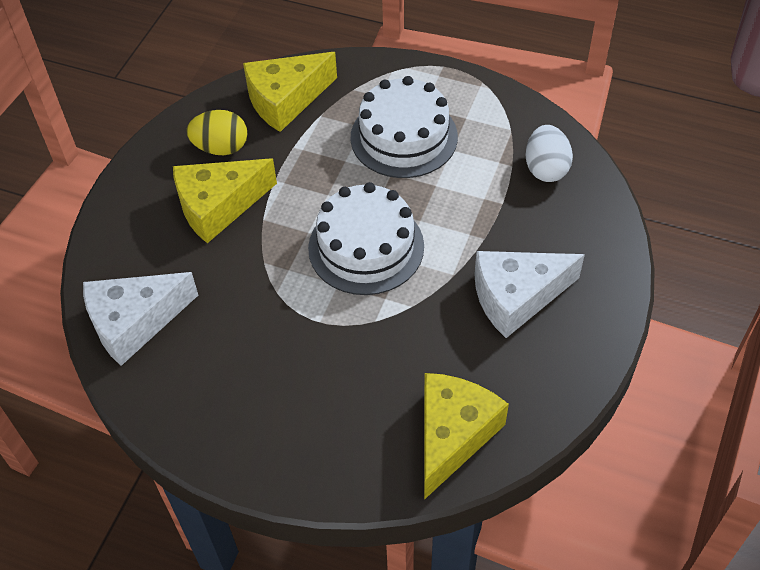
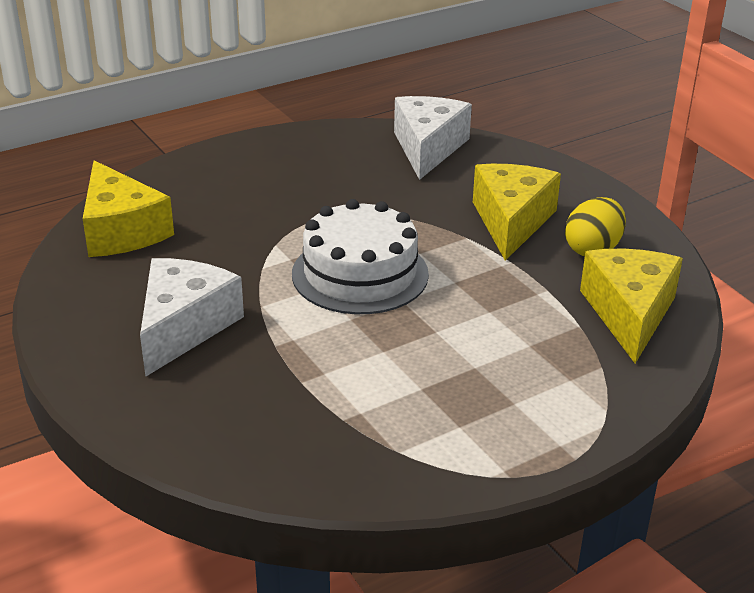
camera: 125 degrees right, 20 degrees down
(404, 137) = (480, 364): white cake -> none
(546, 168) = (306, 442): white egg -> none

